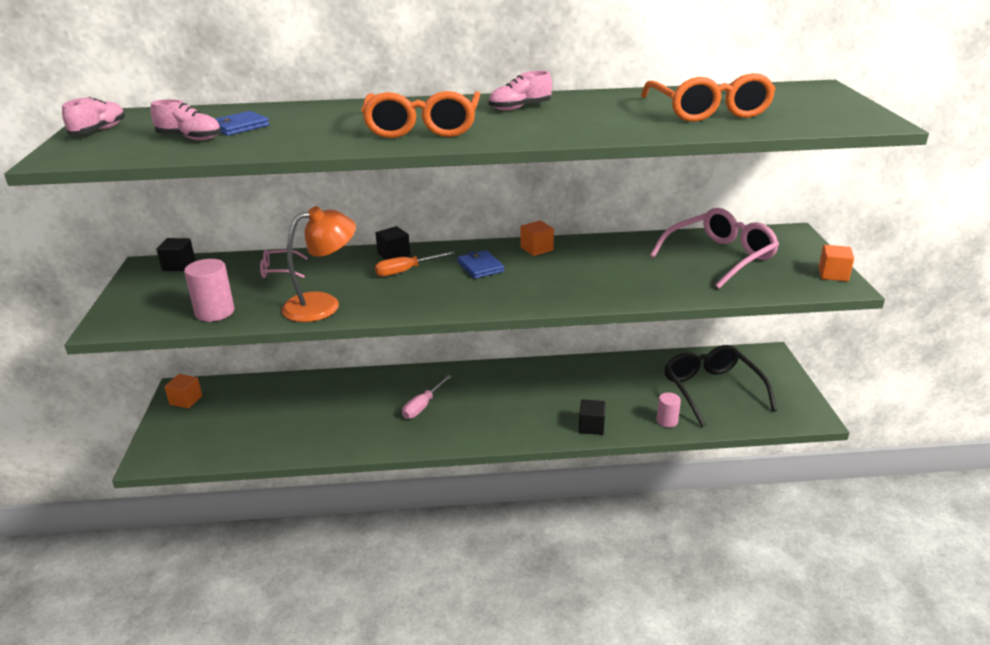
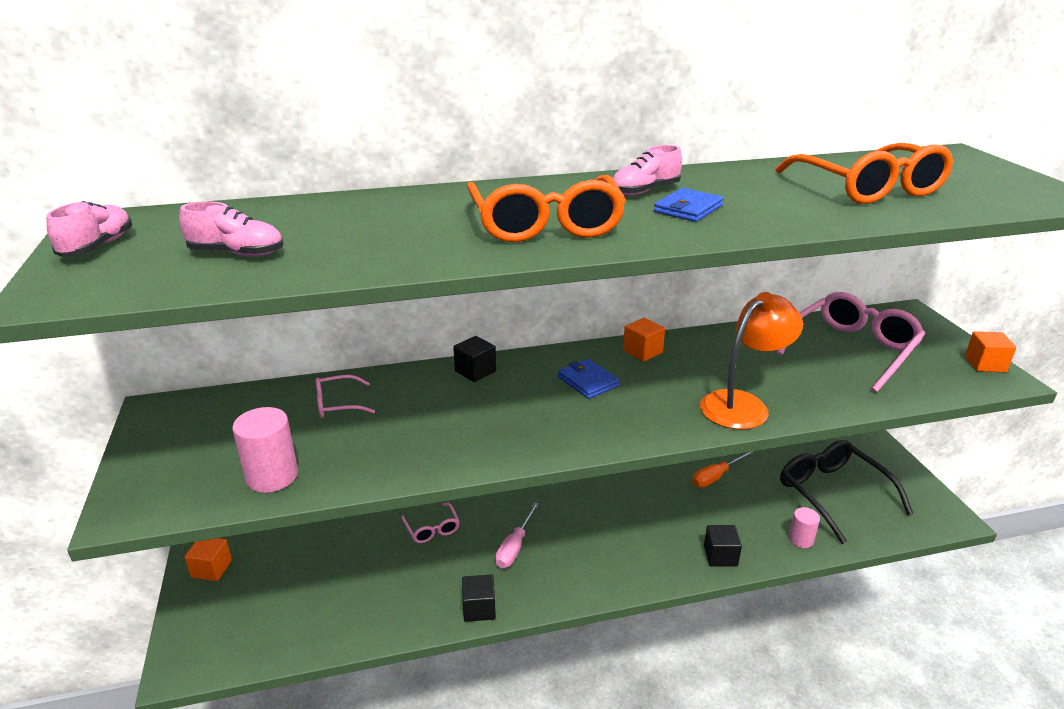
camera: 10 degrees left, 0 degrees up
(179, 265) = (200, 406): black cube -> black cube (479, 608)
(239, 127) = (298, 232): blue wallet -> blue wallet (688, 209)
(323, 304) = (414, 452): orange lamp -> orange lamp (743, 404)
(361, 388) = (432, 529): none -> pink glasses
(406, 271) = (500, 393): orange screwdriver -> orange screwdriver (715, 477)

